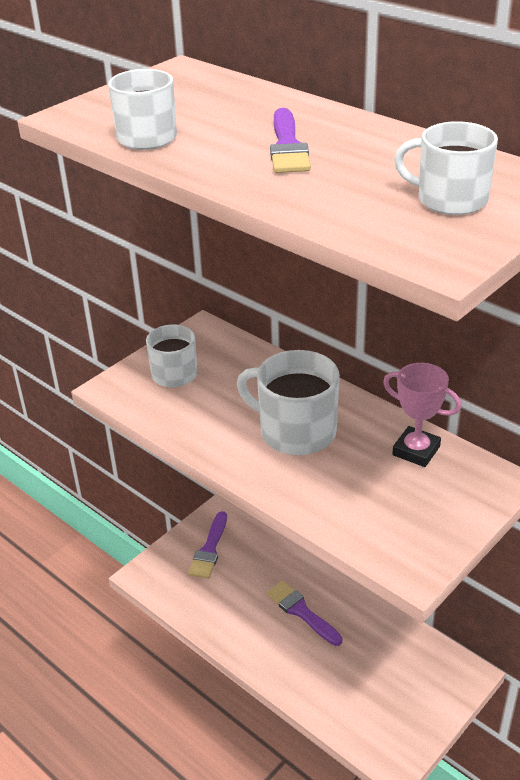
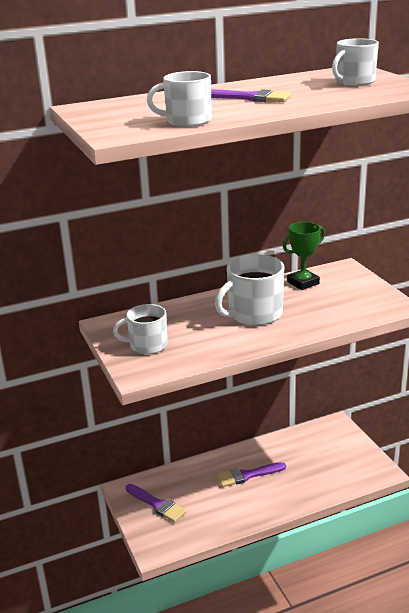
camera: 65 degrees left, 10 degrees down
(416, 451) = (303, 283): pink trophy -> green trophy

